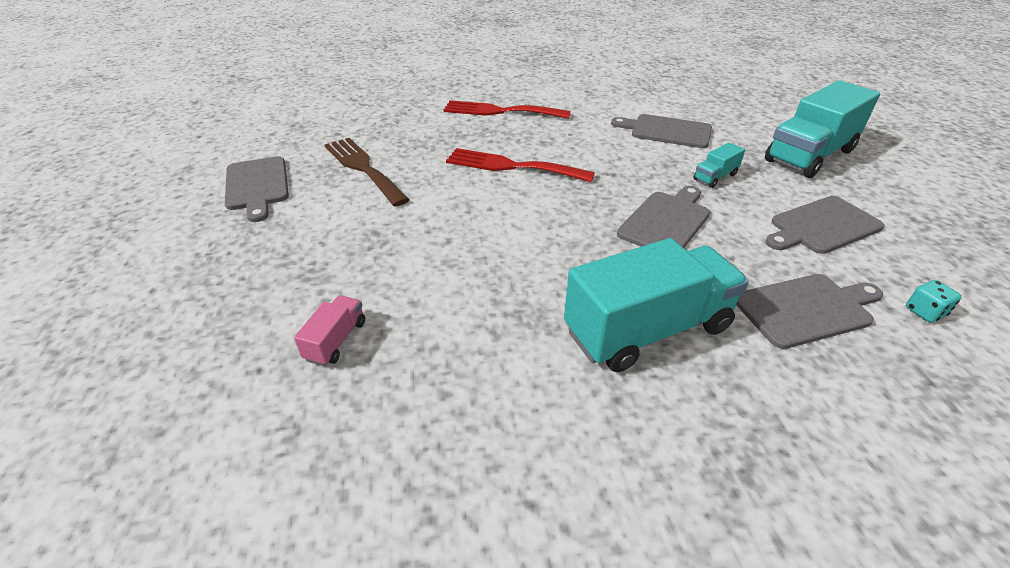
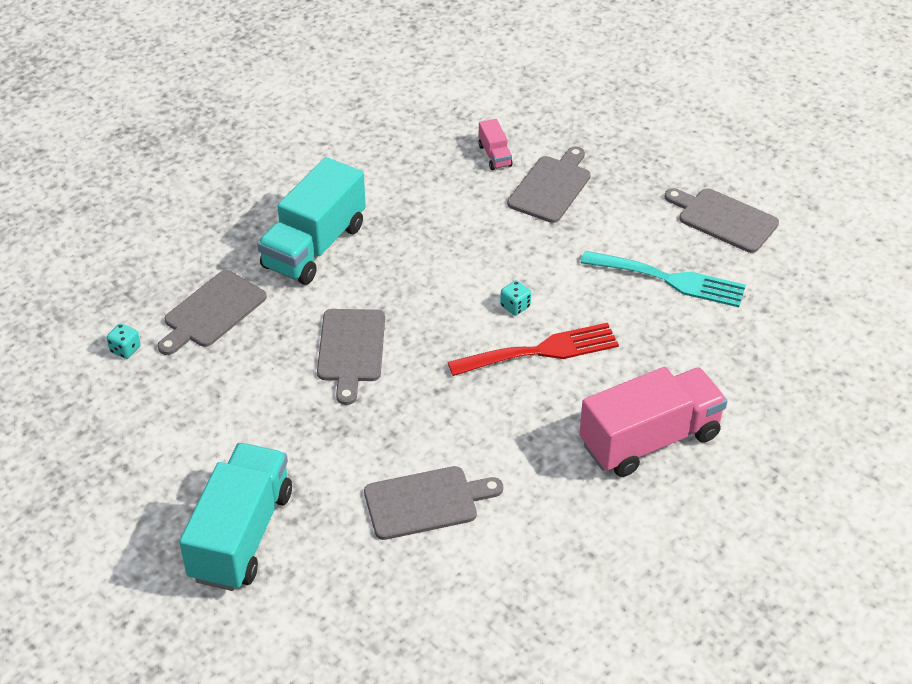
camera: 145 degrees right, 5 degrees up
(363, 168) = (670, 280): brown fork -> turquoise fork
(497, 197) = (515, 306): none -> turquoise dice
(500, 111) = (649, 440): red fork -> pink truck
(715, 177) = (333, 437): turquoise truck -> none
(822, 226) = (211, 411): grey cutting board -> grey cutting board (551, 187)

